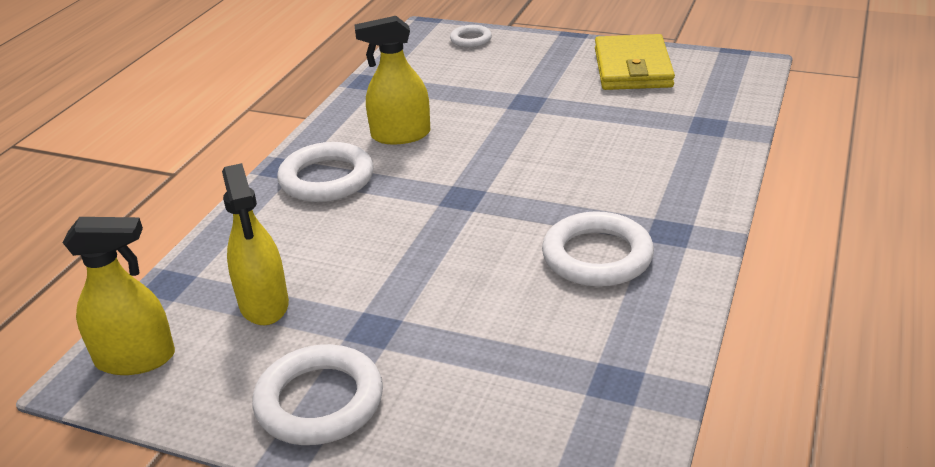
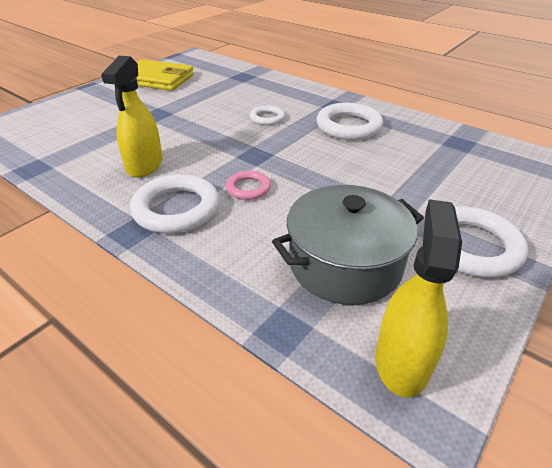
camera: 75 degrees left, 5 degrees up
(264, 304) = (345, 263): yellow spray bottle -> grey pot
(383, 211) = (248, 188): none -> pink ring
(471, 39) = (34, 116): white ring -> white ring (267, 118)

